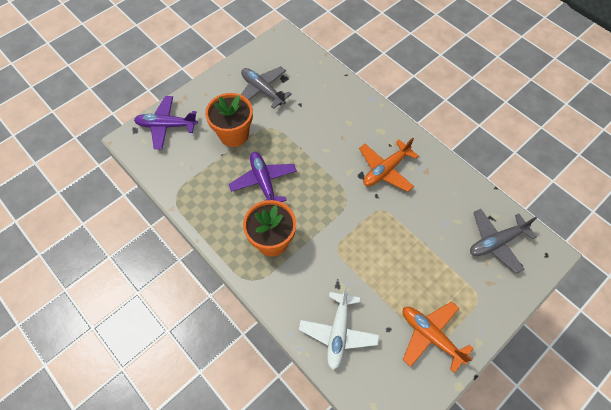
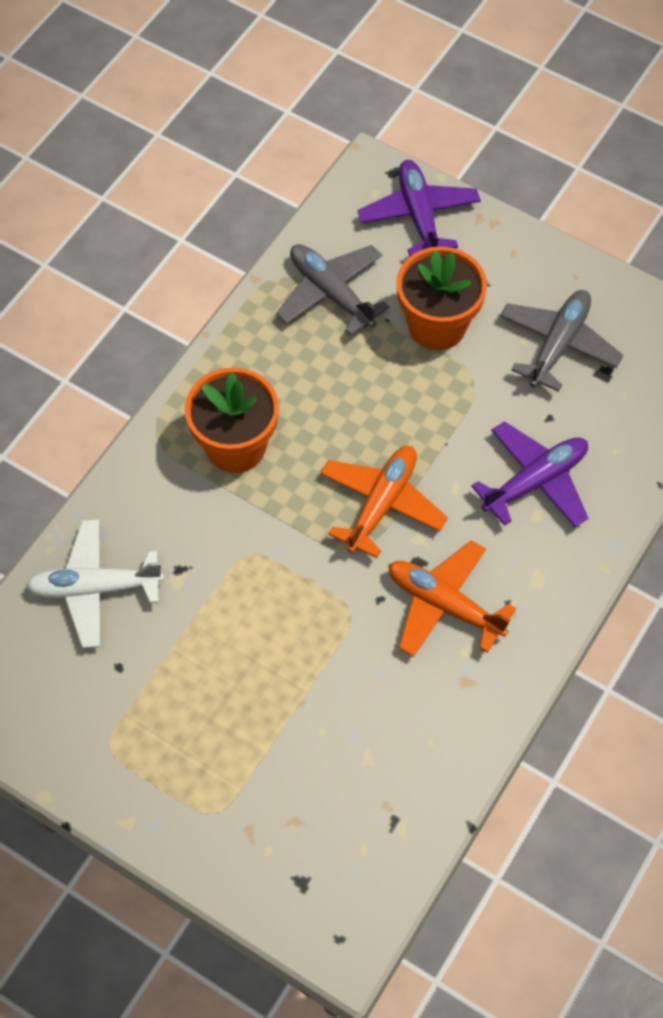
camera: 75 degrees right, 0 degrees up
(263, 182) = (350, 402): purple plane -> purple plane (535, 481)
(430, 336) = (122, 738): orange plane -> orange plane (381, 504)
(496, 242) = (340, 836): grey plane -> grey plane (331, 293)

